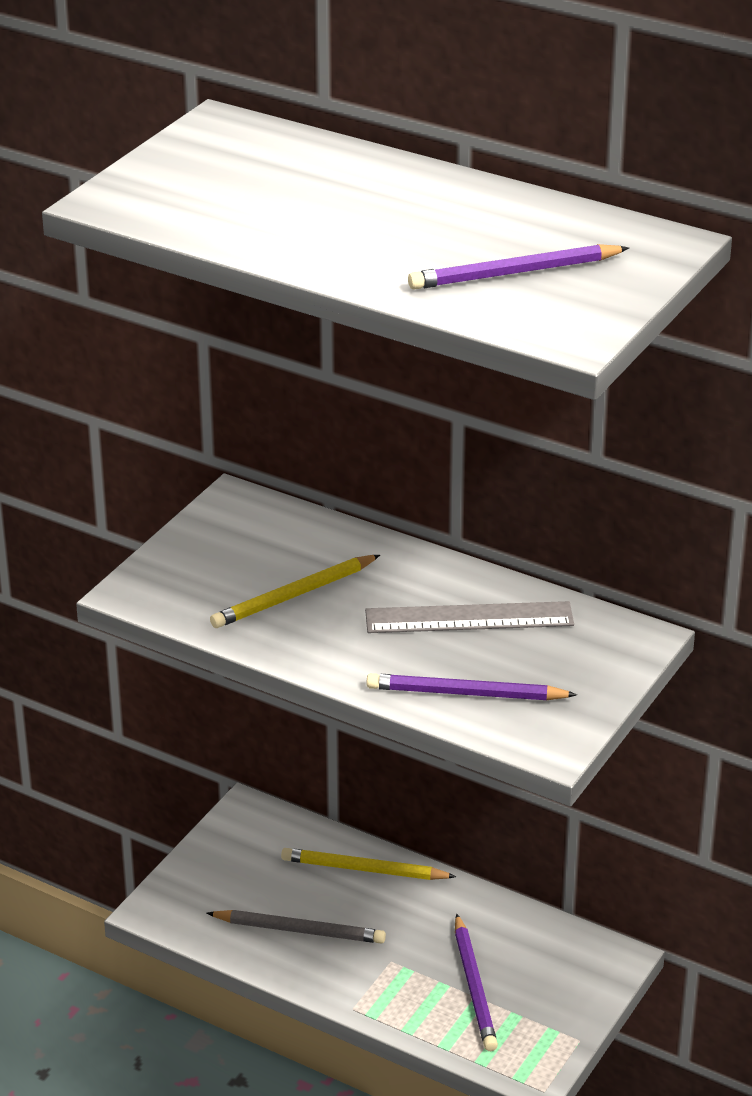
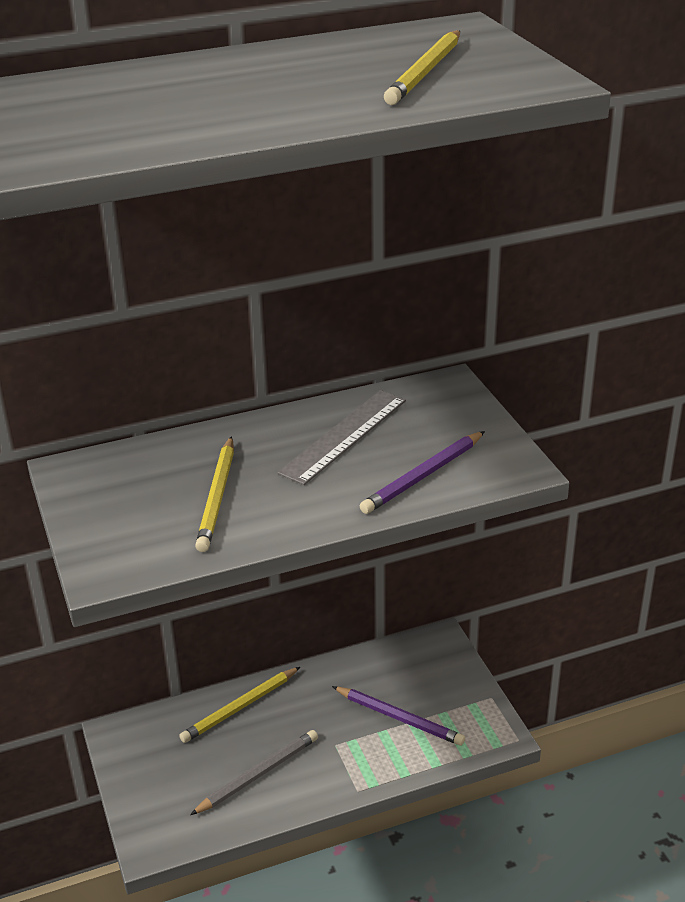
camera: 50 degrees left, 0 degrees up
(514, 273) = (425, 72): purple pencil -> yellow pencil

